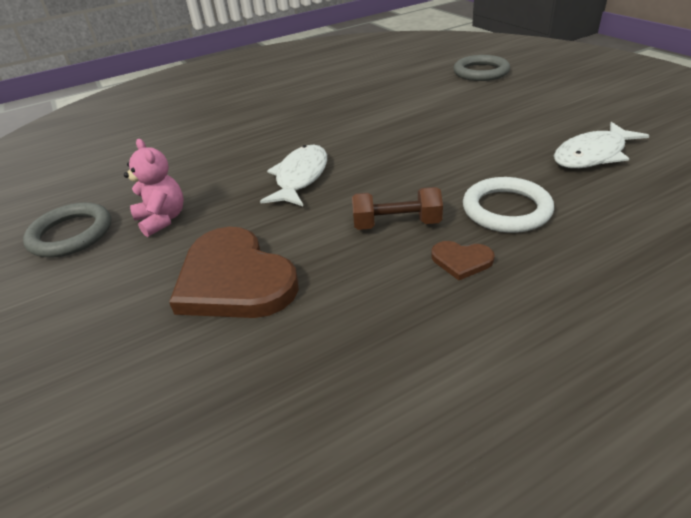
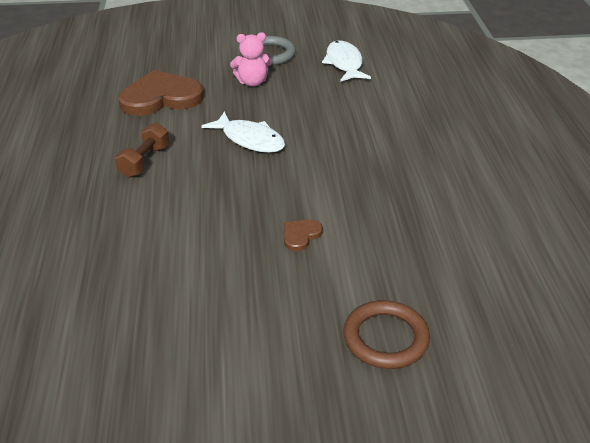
camera: 110 degrees right, 0 degrees up
(461, 261) = (82, 172): brown heart -> brown heart (300, 235)
(481, 72) = (385, 338): grey ring -> brown ring
(506, 209) = (103, 211): white ring -> none
(592, 155) = (112, 299): white fish -> white fish (344, 63)

